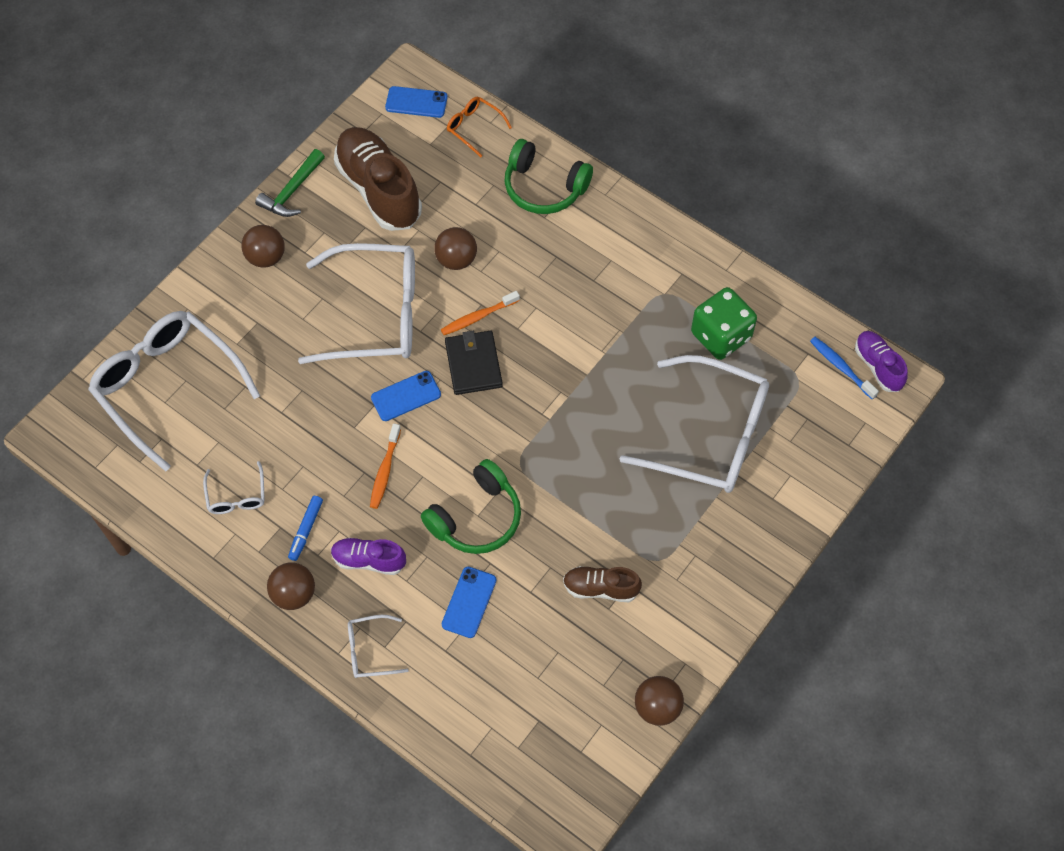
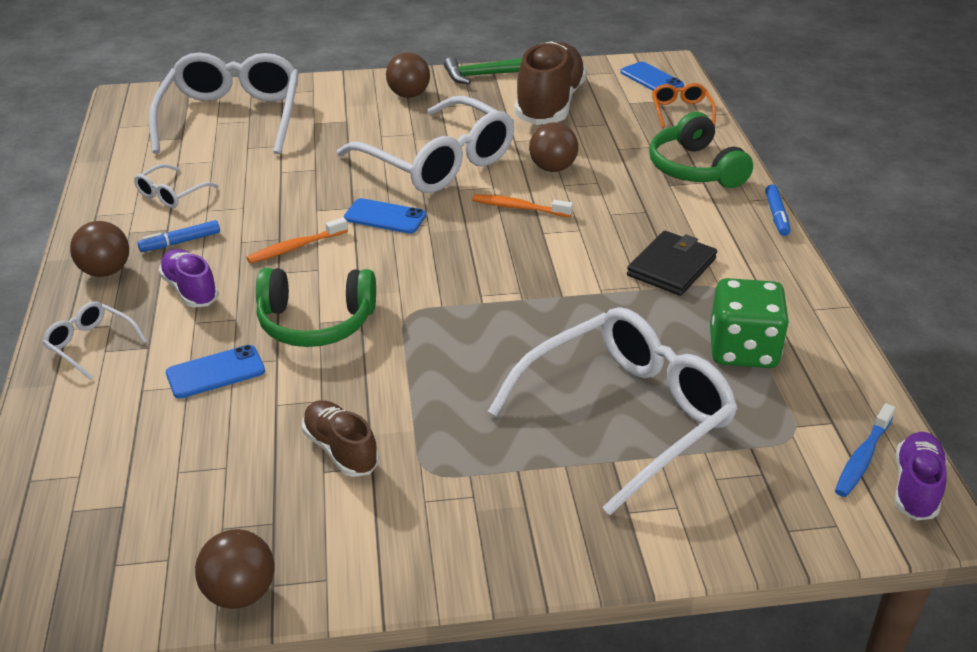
camera: 45 degrees right, 25 degrees down
(473, 364) = (470, 231): black wallet -> black wallet (672, 267)
(634, 198) = (776, 215): none -> blue marker
(711, 436) = (627, 415): white glasses -> white glasses turned 105 degrees counterclockwise
(841, 367) = (862, 458): blue toothbrush -> blue toothbrush turned 150 degrees counterclockwise

